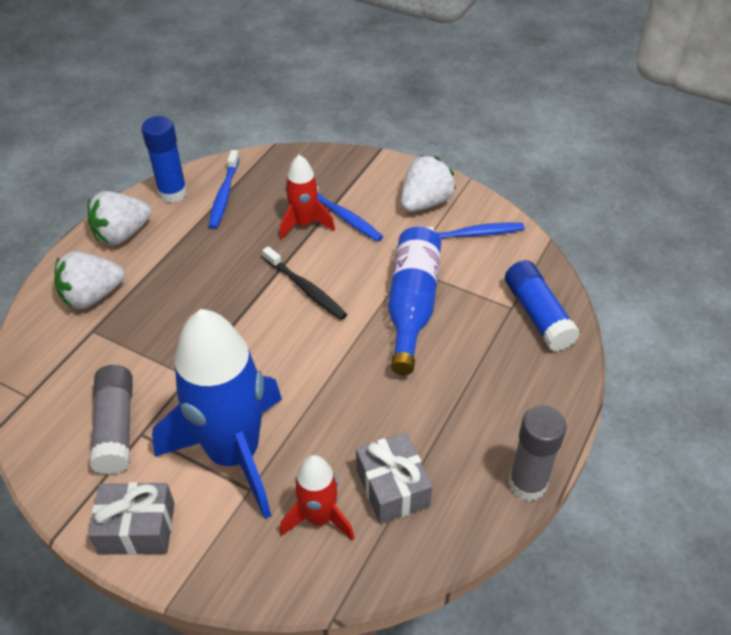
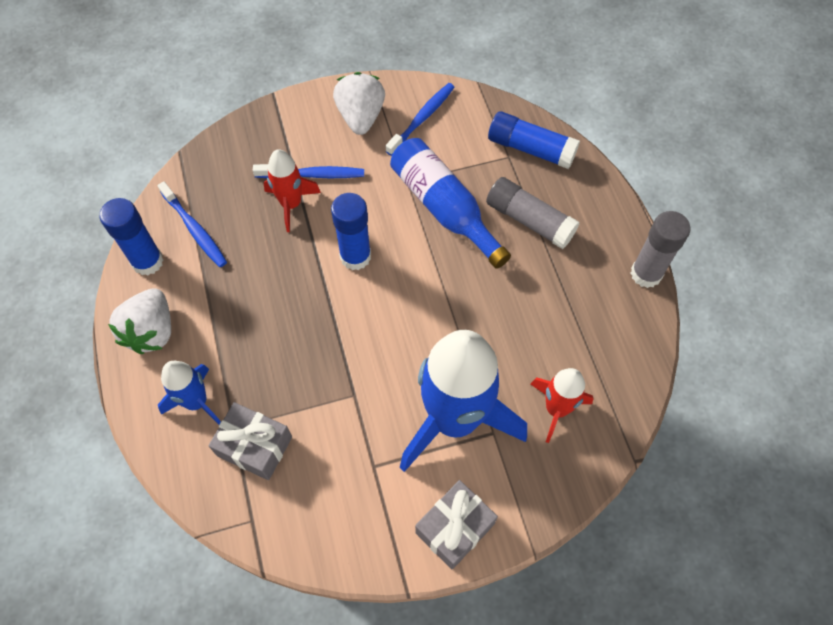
camera: 45 degrees left, 15 degrees up
(92, 296) = (196, 402): white strawberry -> blue rocket
(116, 427) = (350, 479): grey glue stick -> grey glue stick (529, 220)
(305, 288) = (355, 256): black toothbrush -> blue glue stick
(392, 487) = (576, 348): grey gift -> grey gift (254, 446)

